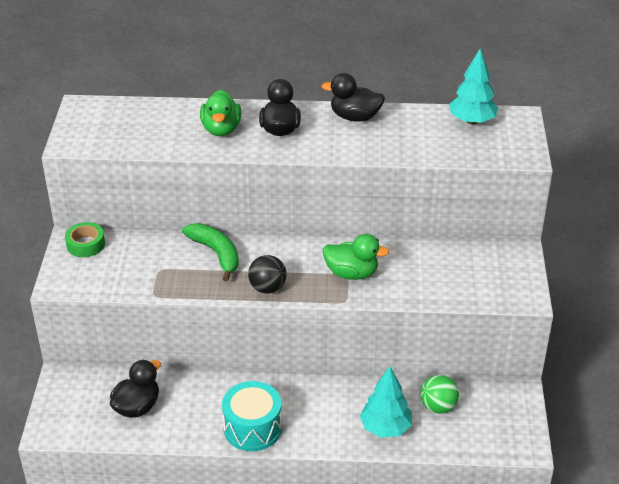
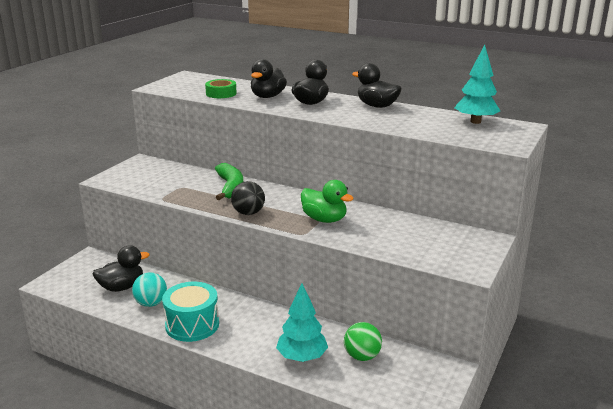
camera: 25 degrees right, 15 degrees down
(85, 244) = (147, 165): green tape -> green tape (221, 93)
(187, 417) = (151, 303): none -> turquoise ball
(221, 129) = (267, 96): green duck -> black duck

